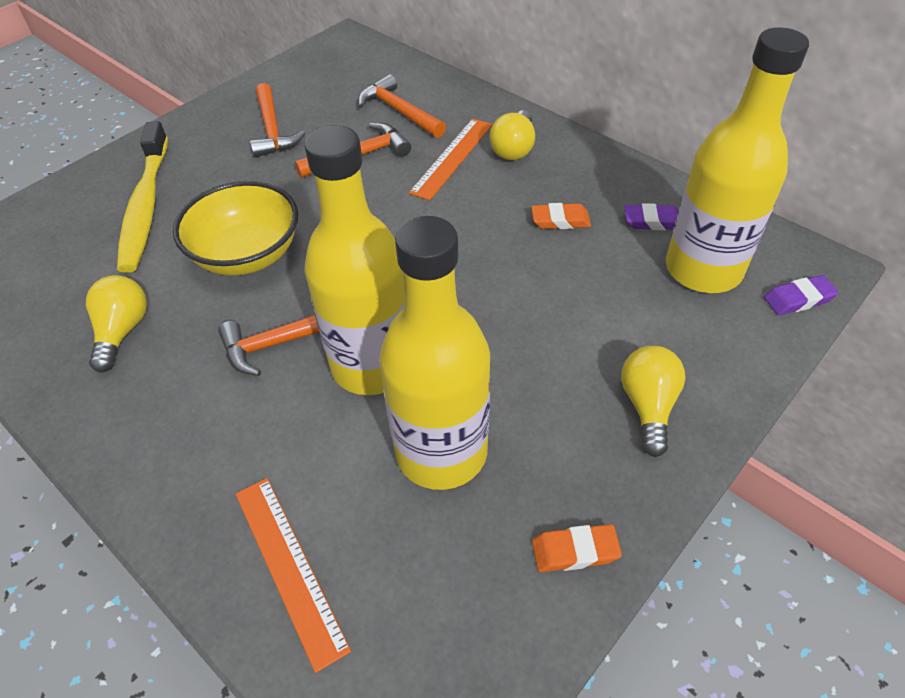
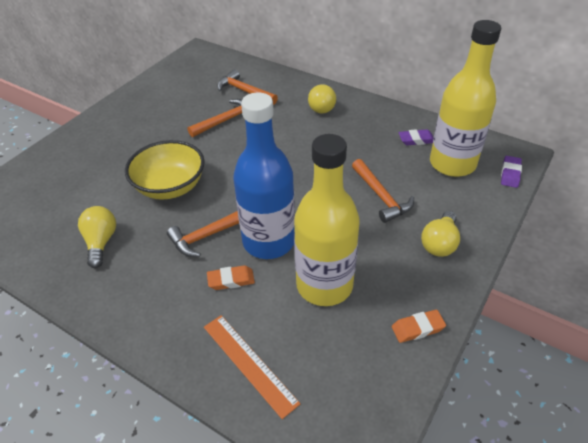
camera: 10 degrees left, 5 degrees down
(145, 206) = (93, 165): yellow toothbrush -> none
(272, 130) = (165, 110): orange hammer -> orange hammer (381, 196)
(372, 365) = (268, 241): yellow bottle -> blue bottle
(452, 158) = (285, 115): orange ruler -> none
(560, 220) = (361, 145): orange eraser -> orange eraser (231, 280)
(648, 406) = (439, 243): yellow light bulb -> yellow light bulb turned 150 degrees counterclockwise
(798, 299) = (510, 174): purple eraser -> purple eraser turned 45 degrees counterclockwise

